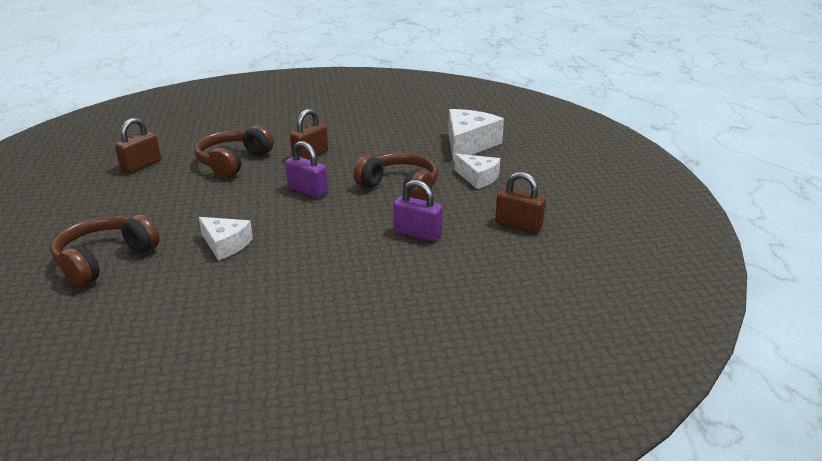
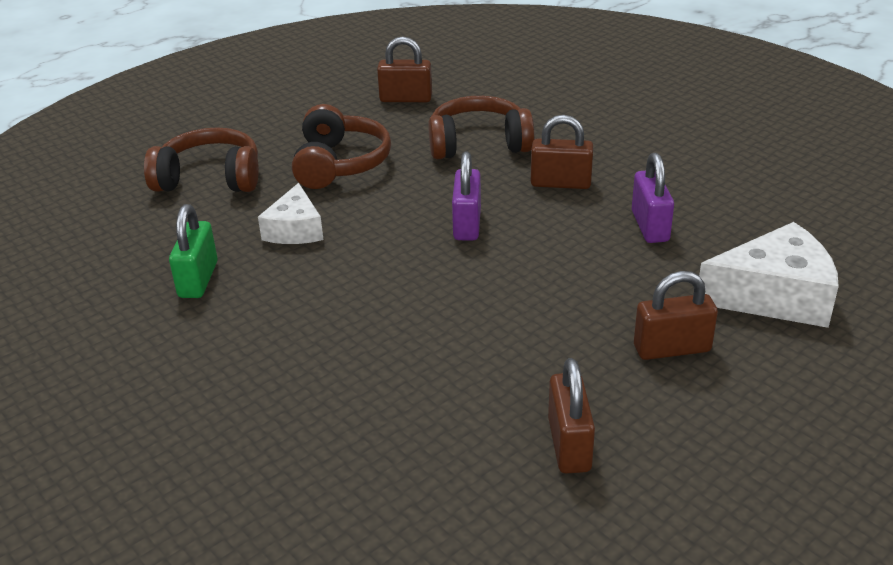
camera: 60 degrees right, 5 degrees up
(226, 296) = (198, 279): none -> green padlock
(400, 188) = (556, 290): brown headphones -> brown headphones (339, 164)
(417, 233) = (449, 356): purple padlock -> purple padlock (650, 226)
(478, 178) = (672, 349): white cheese -> brown padlock

